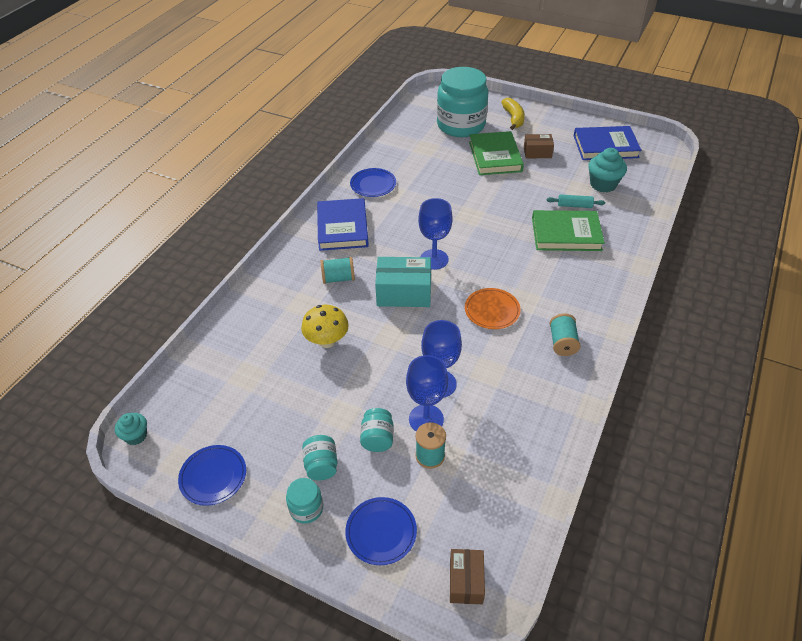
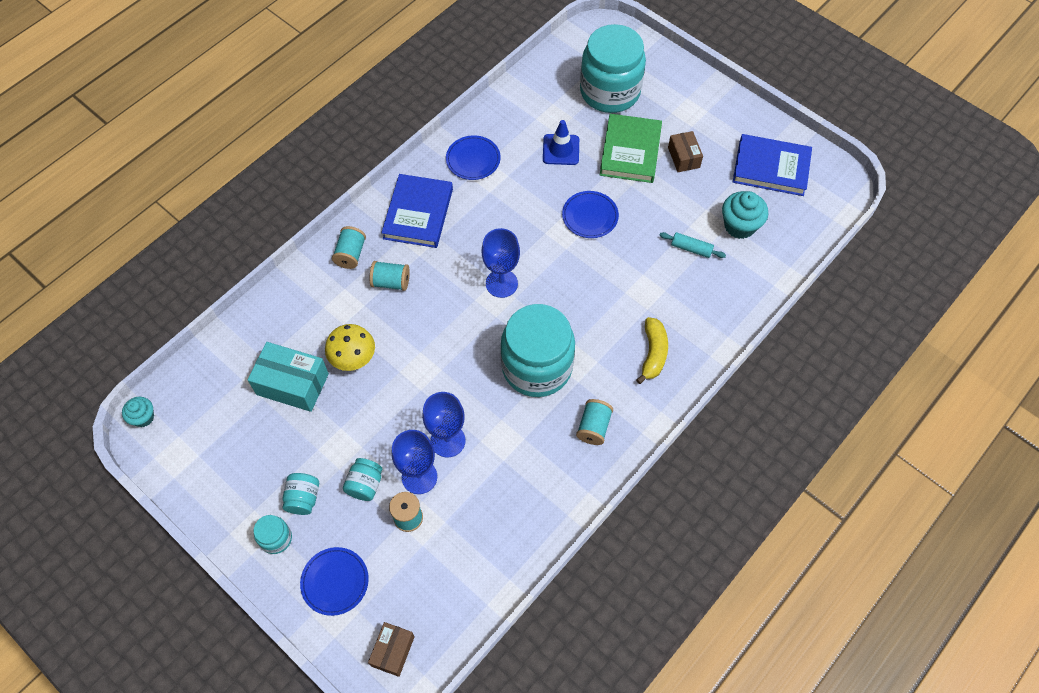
camera: 15 degrees right, 15 degrees up
(213, 476) = (202, 481): blue plate -> blue plate (590, 216)
(295, 266) = (351, 254): none -> turquoise spool
(404, 293) = (453, 319): turquoise box -> turquoise box (292, 384)
(440, 165) = (561, 150): none -> blue traffic cone
(492, 310) = (537, 367): orange plate -> turquoise jar
(513, 118) = (678, 95): yellow banana -> yellow banana (653, 353)
(537, 152) = (683, 157): brown box -> brown box turned 60 degrees clockwise
(566, 234) = (662, 287): green book -> none

